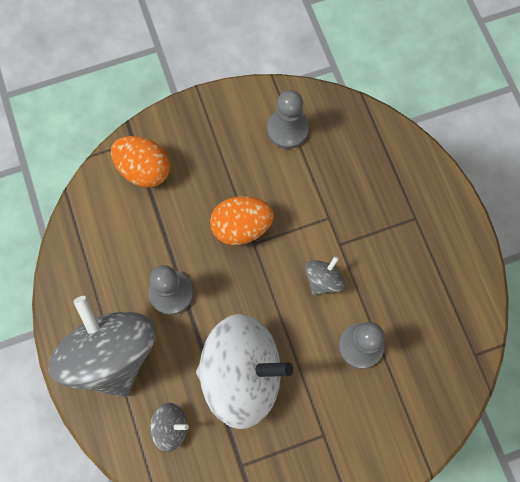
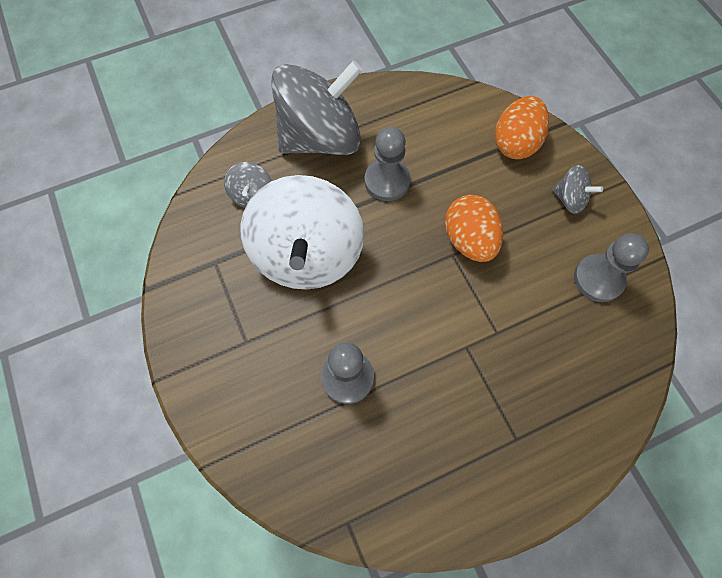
camera: 85 degrees right, 5 degrees down
(323, 280) = (421, 330): grey spinning top -> grey spinning top (569, 199)

